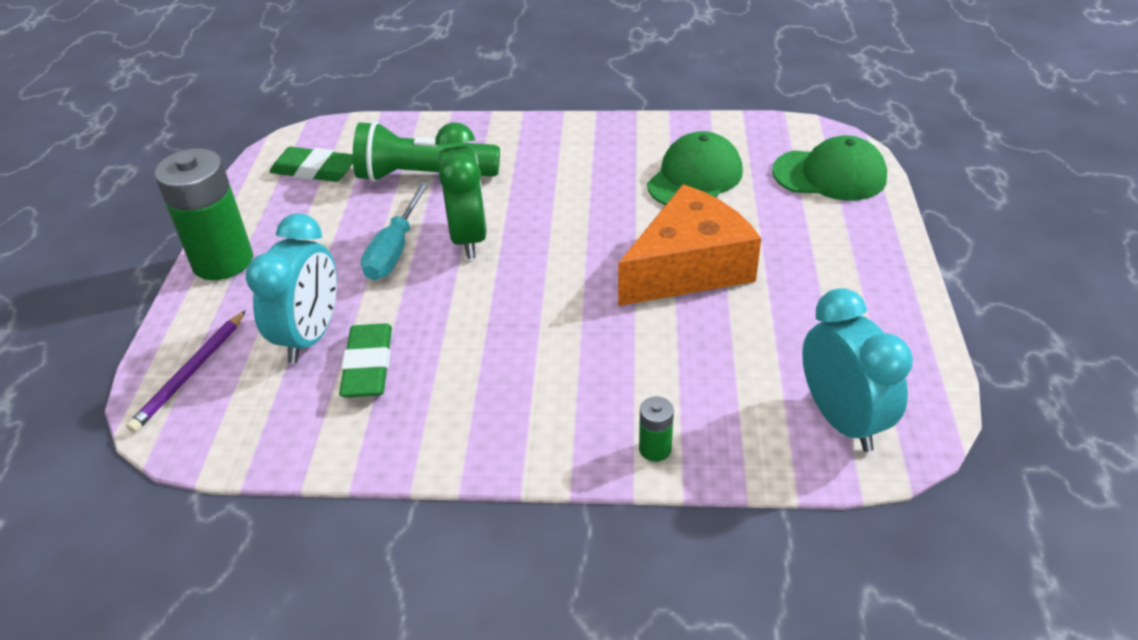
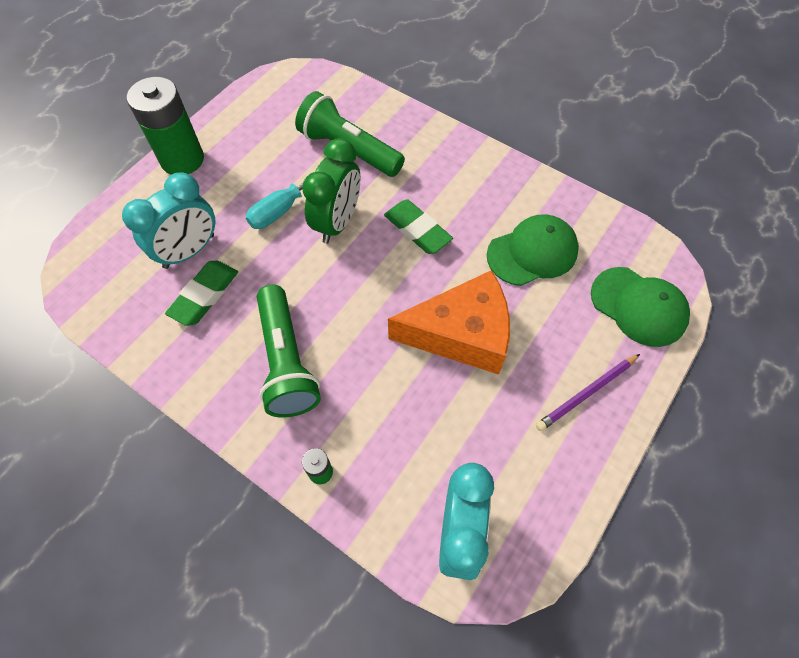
camera: 30 degrees right, 20 degrees up
(190, 373) = (109, 241): purple pencil -> purple pencil (586, 393)
(314, 170) = (285, 108): green eraser -> green eraser (417, 230)
(523, 376) = (286, 361): none -> green flashlight

